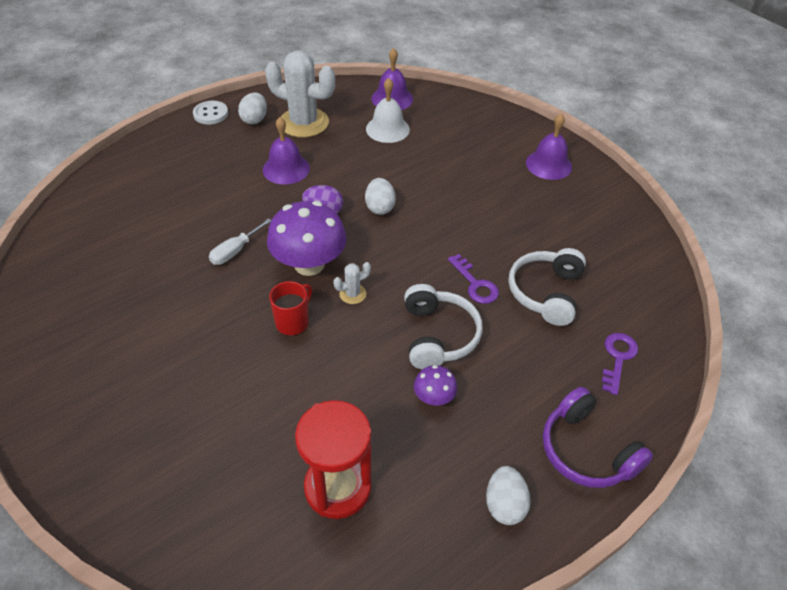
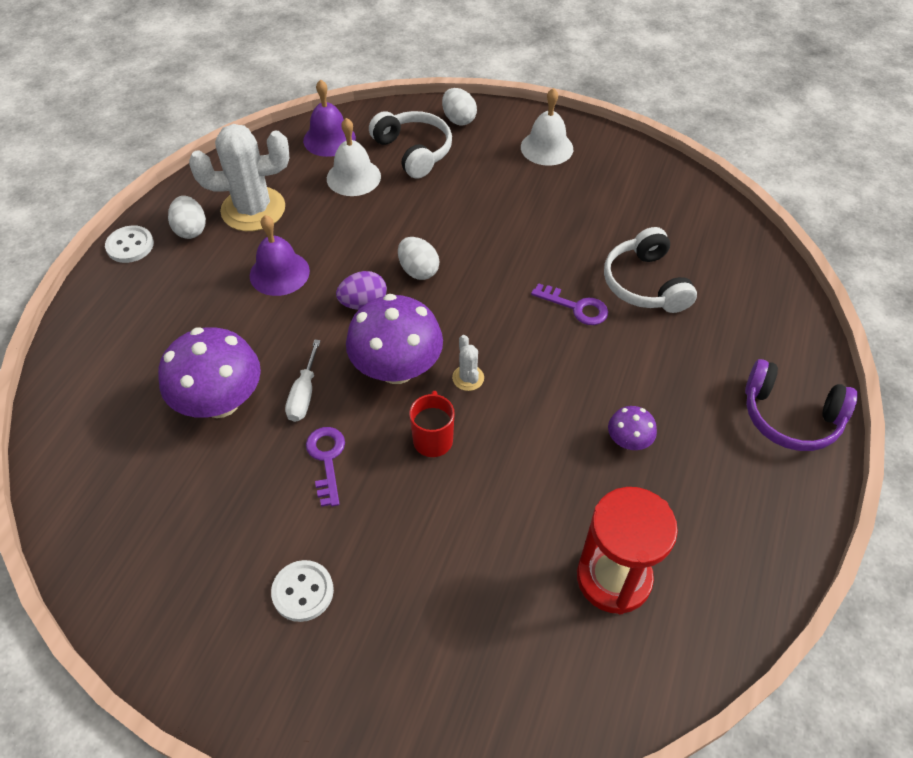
camera: 30 degrees left, 5 degrees up
(127, 373) = (303, 592): none -> white button
(181, 230) = (220, 402): none -> purple mushroom
(352, 294) = (468, 378): white cactus -> white cactus turned 45 degrees counterclockwise
(438, 335) = (583, 378): white headphones -> white headphones (413, 151)
(504, 504) = (764, 505): white egg -> white egg (458, 119)
(548, 164) = (547, 147): purple bell -> white bell
(617, 358) = (751, 317): purple key -> purple key (326, 460)

